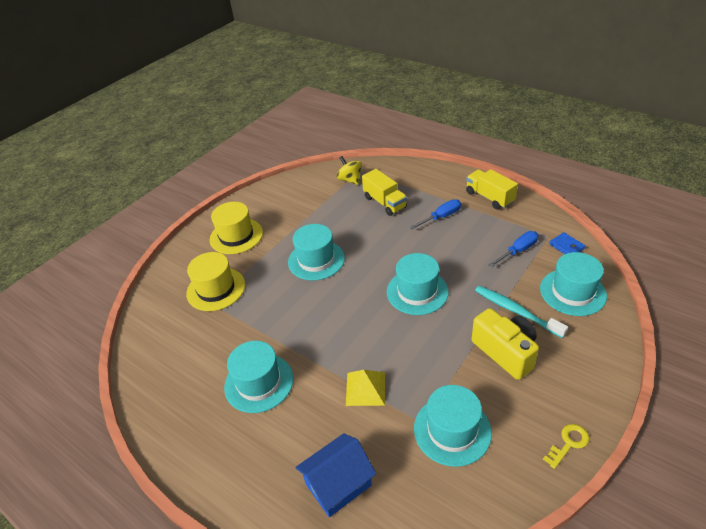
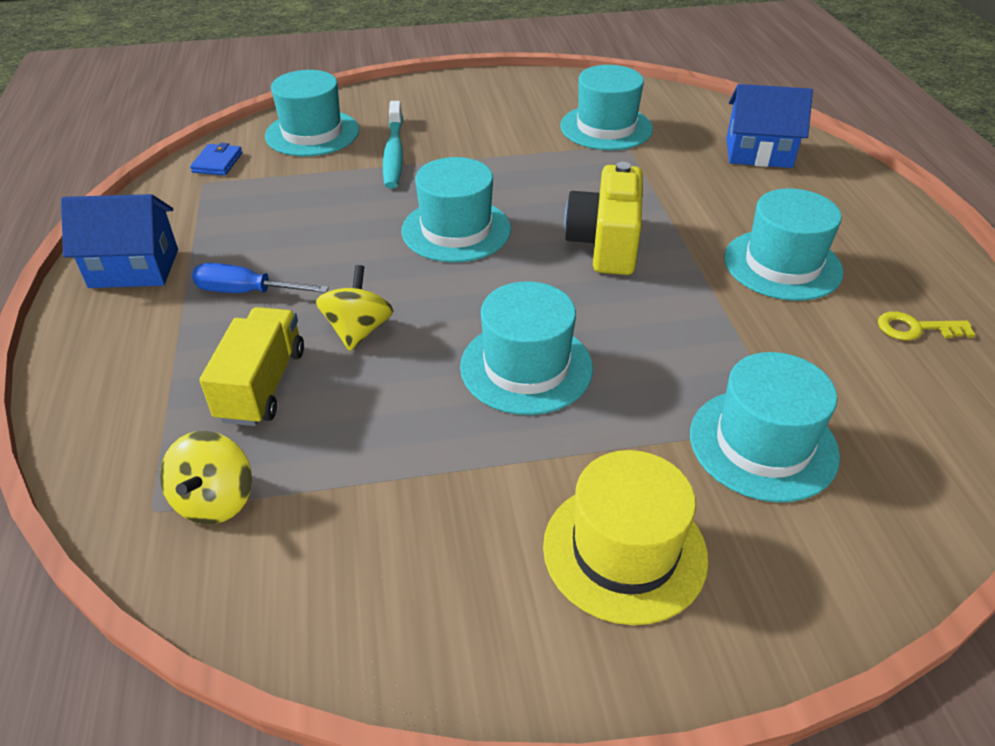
camera: 140 degrees left, 0 degrees up
(216, 289) = (763, 444): yellow hat -> turquoise hat
(365, 388) = (651, 190): yellow pyramid -> none
(385, 232) = (358, 330): none -> yellow spinning top
(489, 197) = (134, 268): yellow truck -> blue house
(505, 352) = (467, 137): yellow camera -> yellow camera (605, 244)
(518, 251) = (267, 191): blue screwdriver -> none
(568, 443) = (525, 80): yellow key -> yellow key (915, 328)

